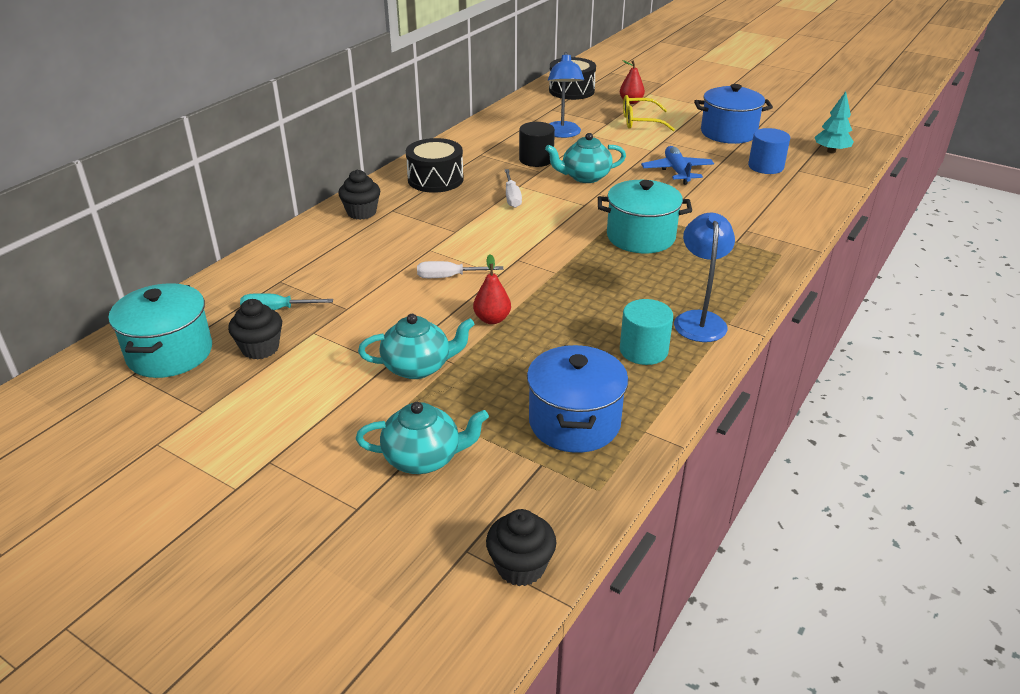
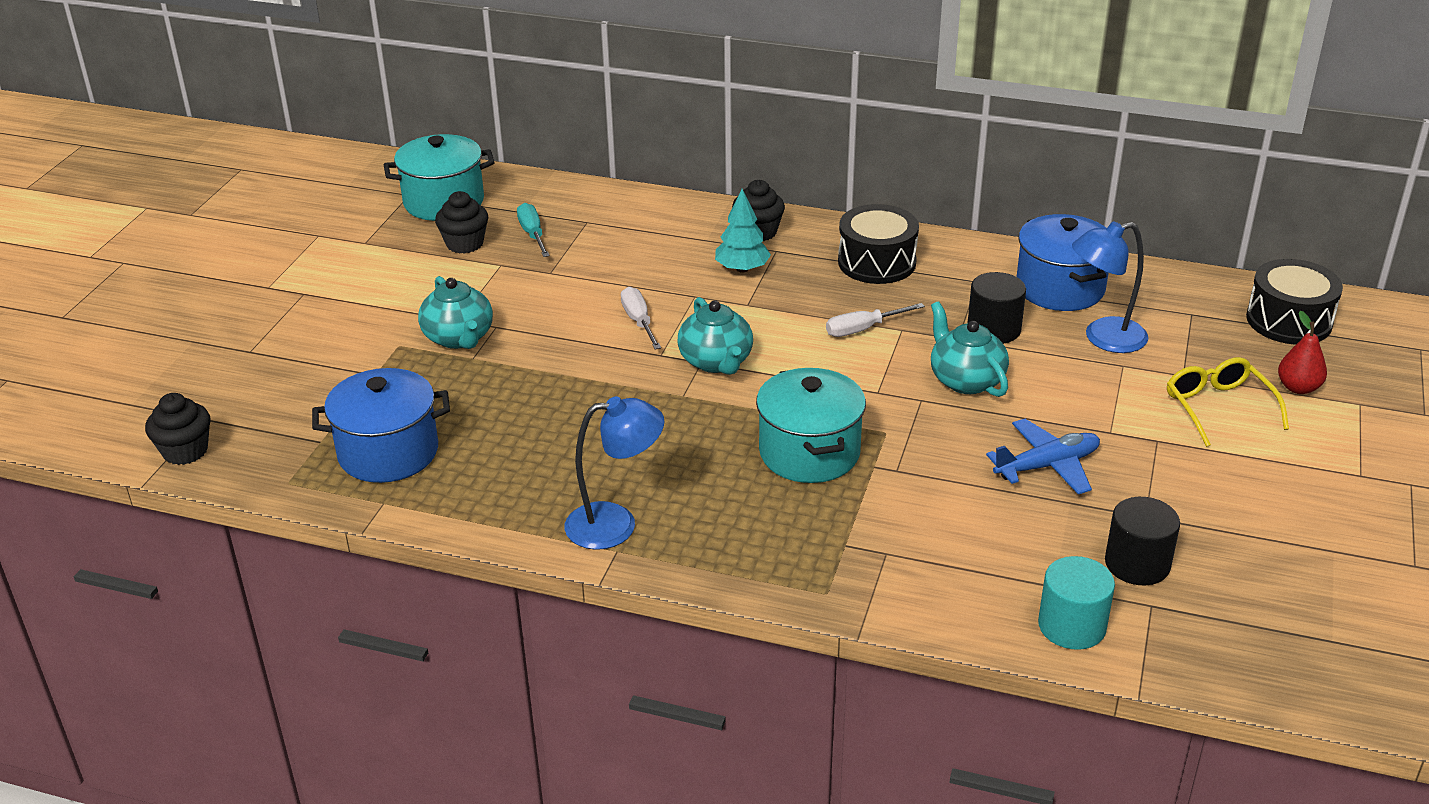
camera: 75 degrees right, 0 degrees up
(424, 458) = (319, 371): turquoise teapot -> turquoise teapot (716, 362)
(492, 319) = (561, 367): red pear -> none
(643, 350) = (533, 485): turquoise cylinder -> turquoise cylinder (1072, 626)
(728, 133) = (1252, 511): blue pot -> blue pot (1060, 288)
(765, 166) = (1137, 564): blue cylinder -> black cylinder
(831, 151) = (1272, 648): turquoise tree -> turquoise tree (742, 269)

